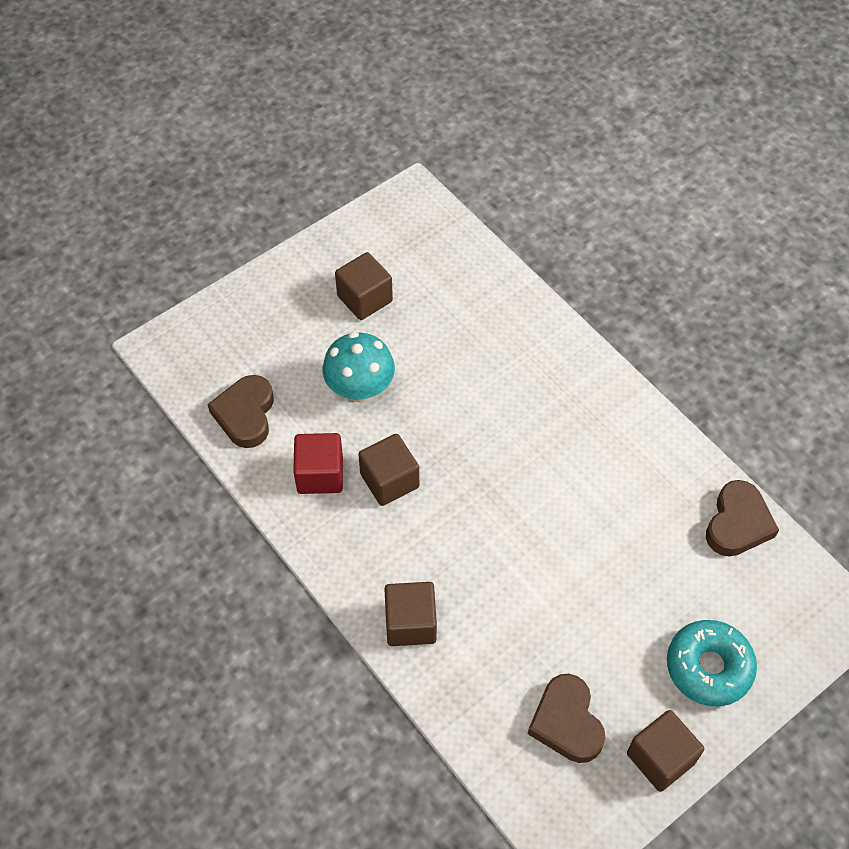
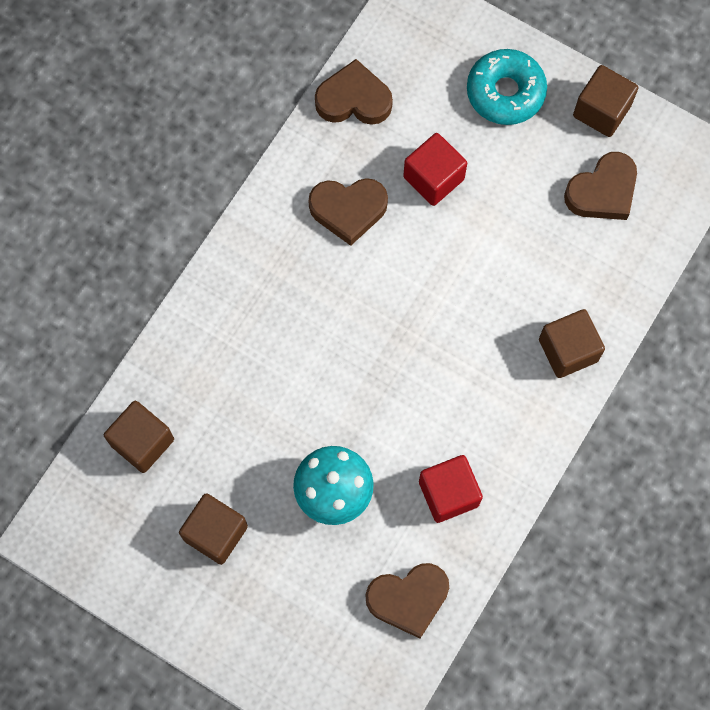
camera: 110 degrees left, 15 degrees up
(389, 480) = (429, 423): brown cube -> brown cube (142, 442)
(620, 482) = (348, 210): none -> brown heart
(631, 566) = (433, 178): none -> red cube

